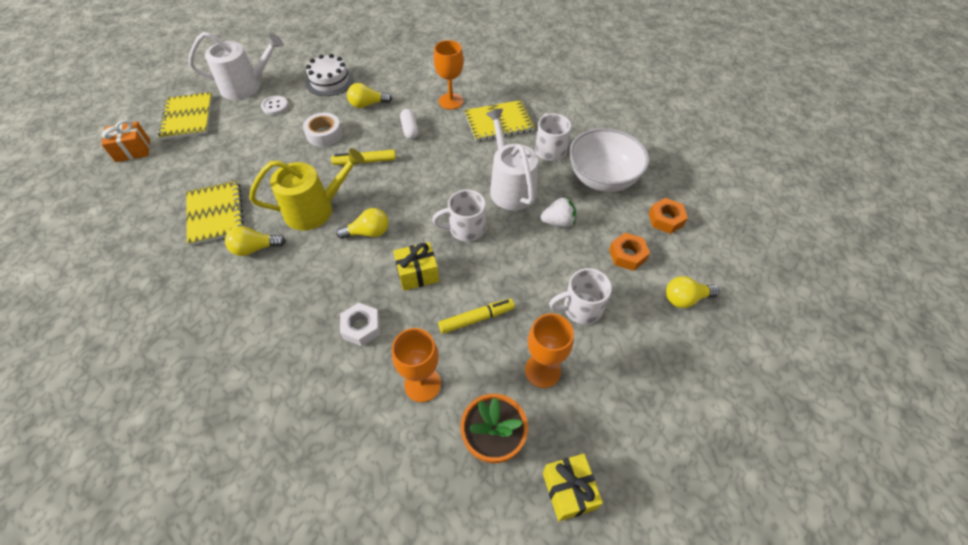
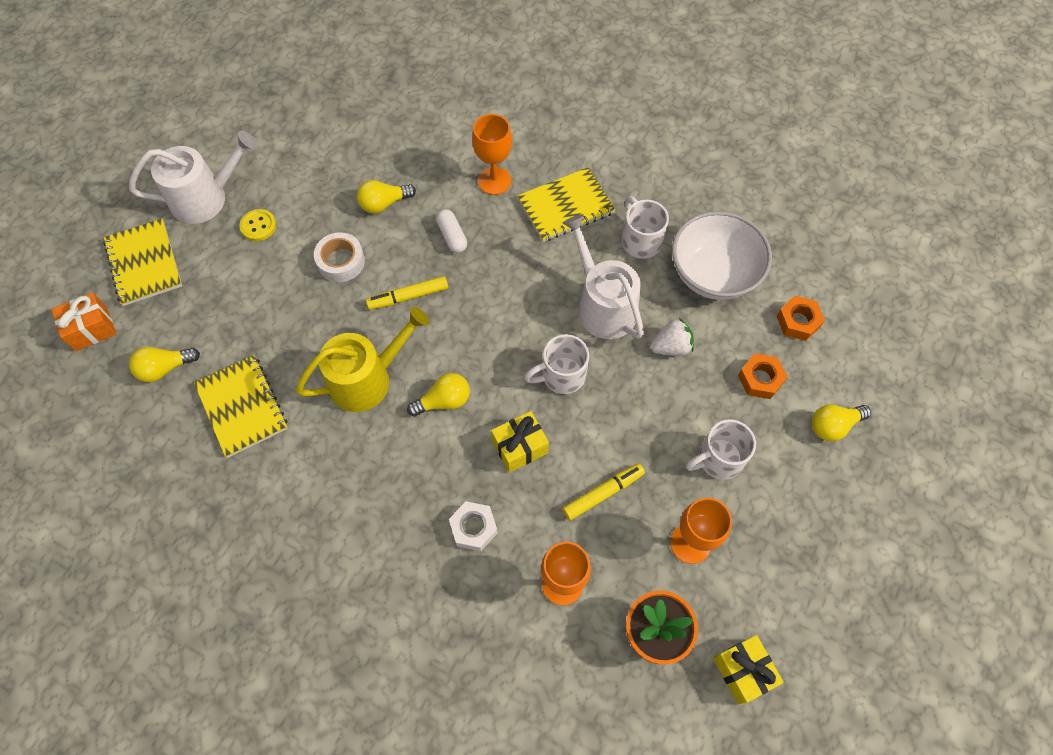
camera: 10 degrees left, 10 degrees up
(255, 248) = (311, 447): yellow light bulb -> yellow light bulb (165, 368)
(275, 106) = (258, 226): white button -> yellow button
(329, 81) = (319, 171): white cake -> none

